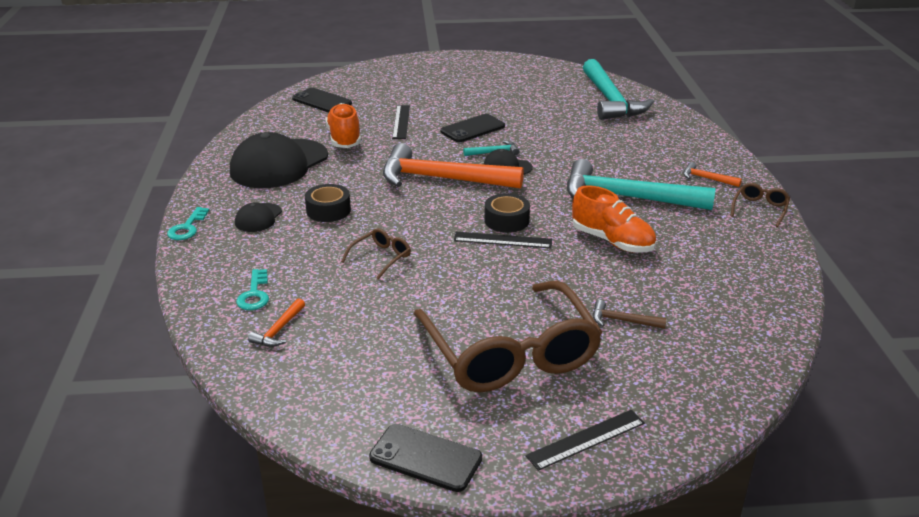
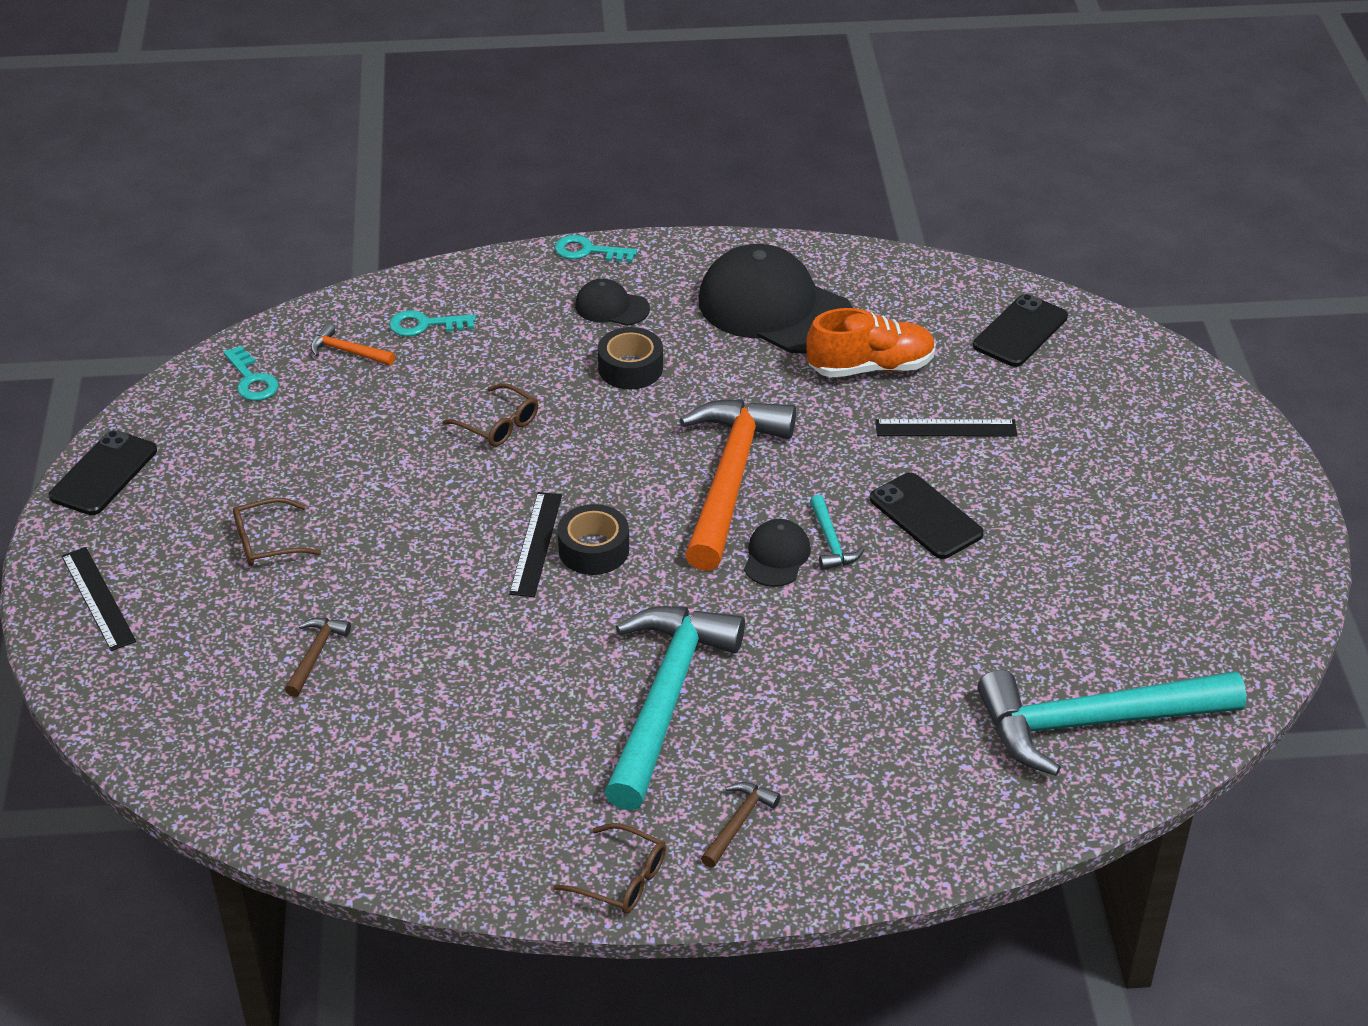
camera: 90 degrees right, 10 degrees up
(305, 379) = (252, 380): none -> turquoise key
(509, 352) = (267, 542): brown glasses -> brown glasses, size x0.40
(612, 241) = (524, 666): orange shoe -> none
(707, 178) = (738, 823): orange hammer -> brown hammer

